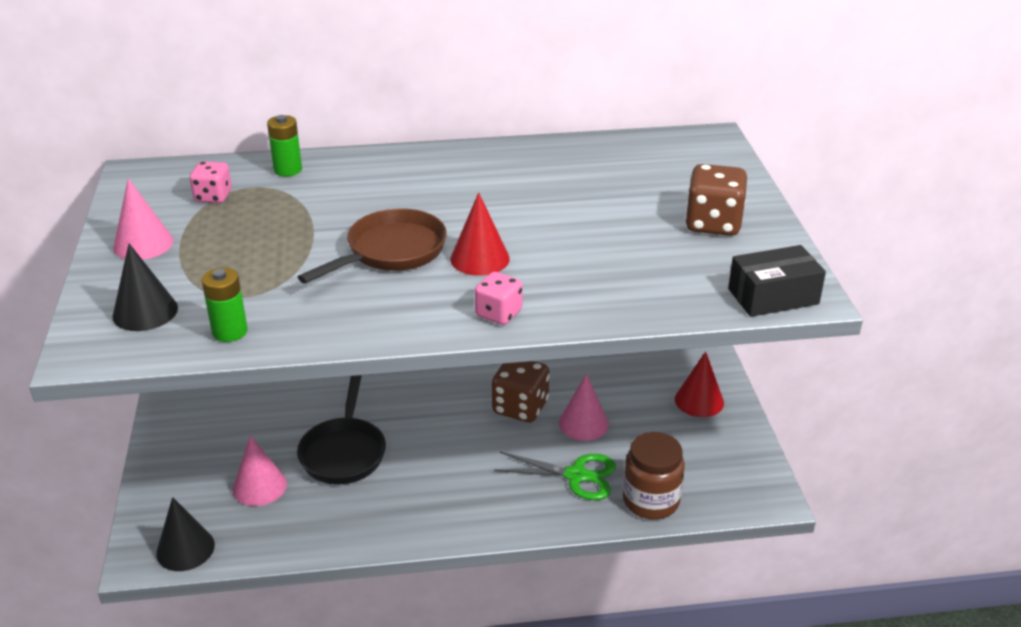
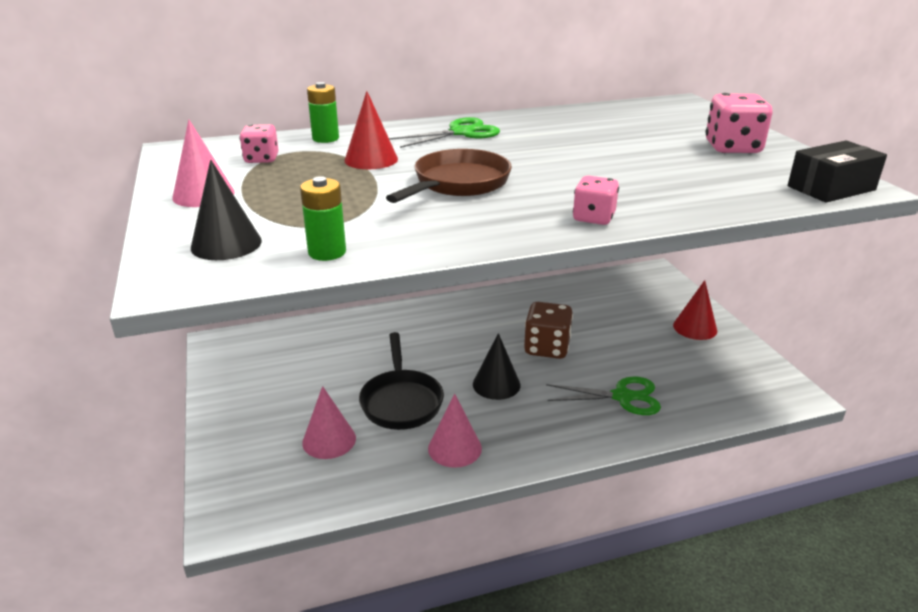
camera: 10 degrees left, 5 degrees down
(185, 549) = (269, 508): black cone -> black cone (496, 384)
(432, 172) = (461, 133): none -> green scissors
(480, 258) = (545, 182): red cone -> red cone (371, 159)
(583, 423) = (607, 354): pink cone -> pink cone (454, 448)
(651, 501) = (698, 410): brown jar -> none
(713, 224) = (732, 148): brown dice -> pink dice

